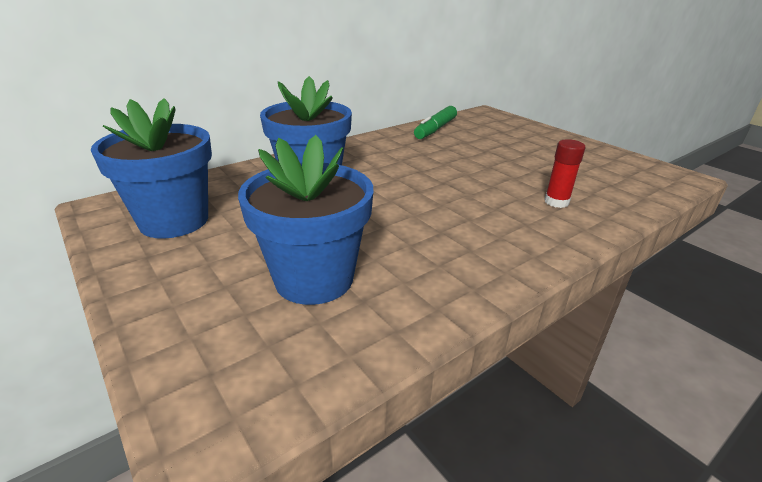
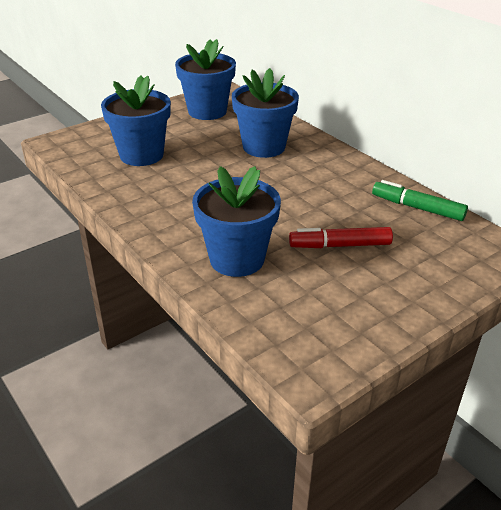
camera: 90 degrees right, 5 degrees up
(505, 158) = (340, 245): none -> red marker
(556, 202) = (237, 259): red glue stick -> blue flower pot

